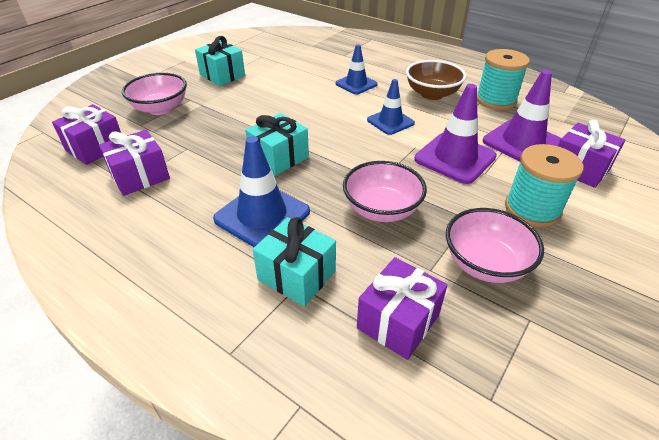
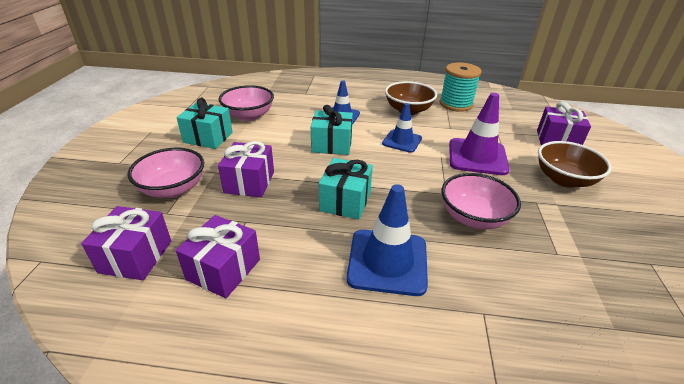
camera: 30 degrees left, 5 degrees down
(296, 275) = (474, 305): turquoise gift -> turquoise gift (332, 144)
(398, 321) = (584, 308): purple gift -> purple gift (249, 182)
(485, 264) = (583, 233): pink bowl -> pink bowl (249, 116)
(522, 142) = (506, 131): purple traffic cone -> none
(532, 209) = (564, 179): turquoise spool -> brown bowl

